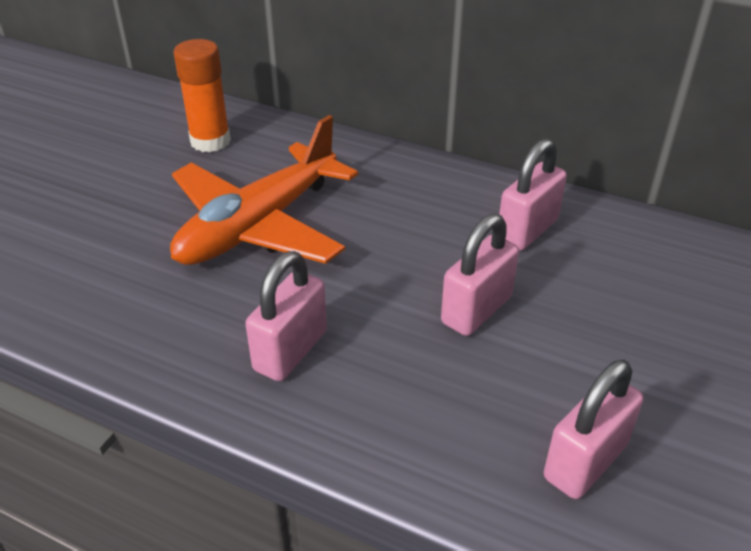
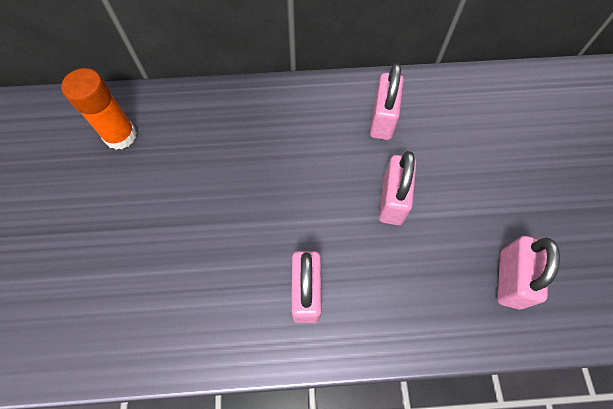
camera: 30 degrees left, 25 degrees up
(259, 225) = (213, 199): orange plane -> none

